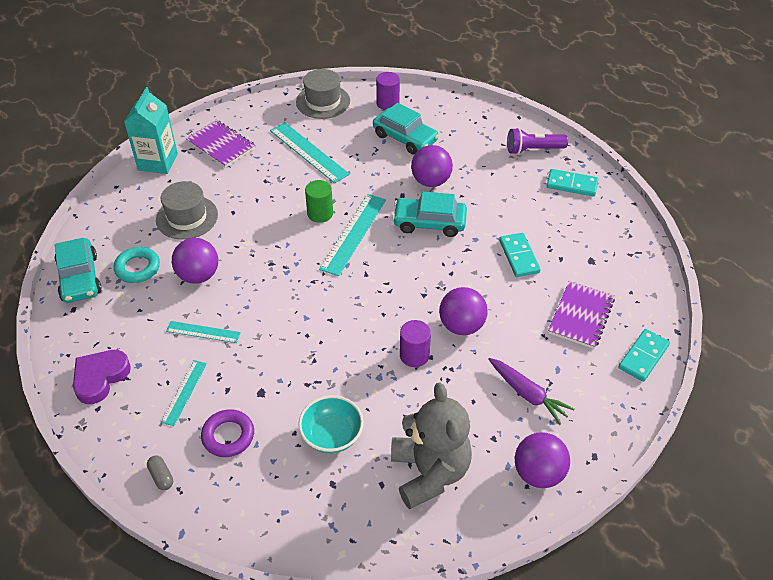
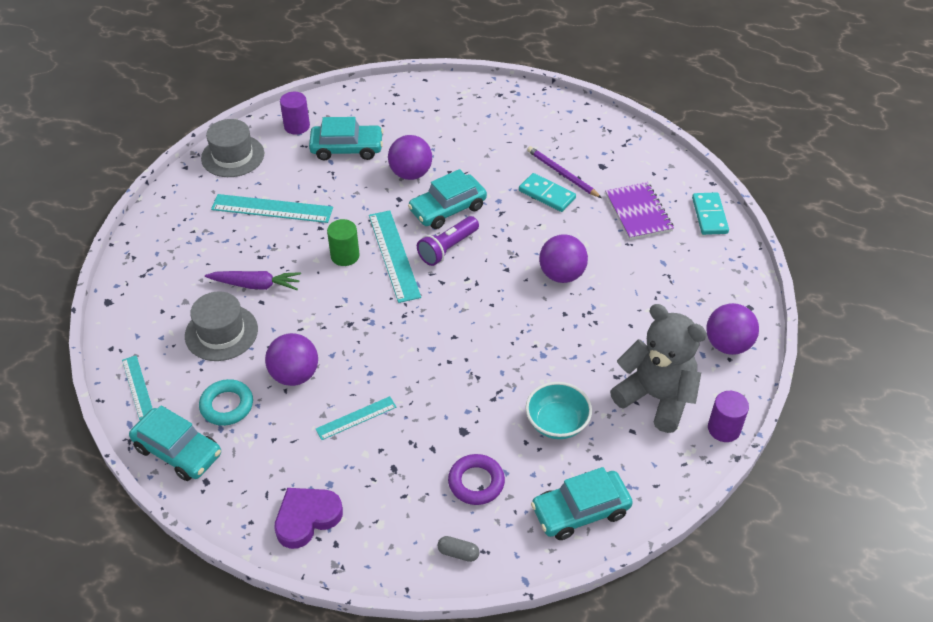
camera: 40 degrees left, 0 degrees up
(100, 377) = (307, 518): purple heart -> purple heart turned 60 degrees clockwise
(158, 162) = (128, 301): turquoise carton -> none
(184, 392) = (398, 476): turquoise ruler -> turquoise ruler (137, 387)
(221, 145) = (176, 249): purple notebook -> none
(275, 514) = (580, 511): none -> turquoise car
(414, 355) = (551, 320): purple cylinder -> purple cylinder (724, 429)
(527, 394) = (662, 294): purple carrot -> purple carrot (255, 285)
(533, 150) = (466, 101): purple flashlight -> purple flashlight (448, 248)
(549, 247) = (562, 174): none -> purple pencil
(572, 184) = (526, 114): turquoise domino -> none

